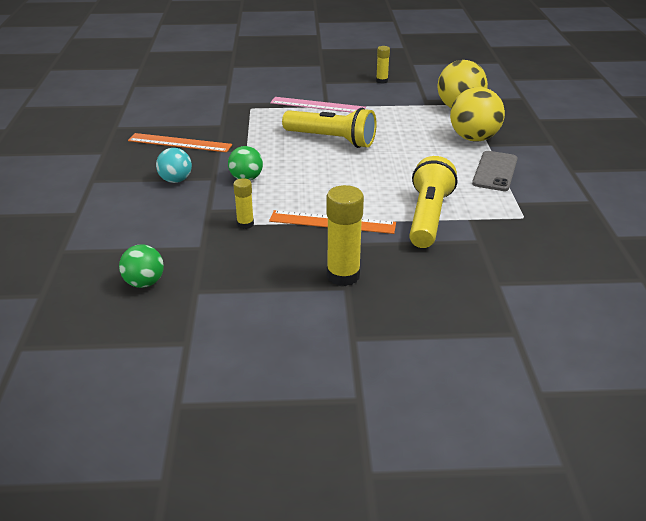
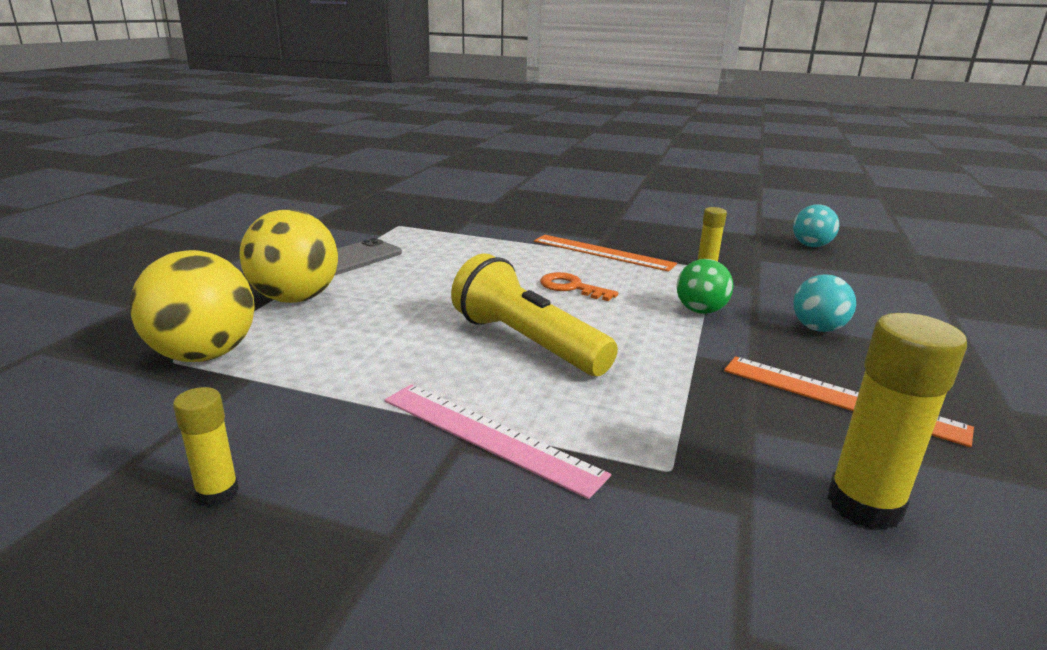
camera: 160 degrees left, 10 degrees down
(144, 283) = (811, 246): green ball -> turquoise ball
(333, 180) = (571, 287): none -> orange key
(343, 275) = (617, 223): yellow glue stick -> yellow glue stick (864, 505)
(428, 217) = (493, 240): yellow flashlight -> none

